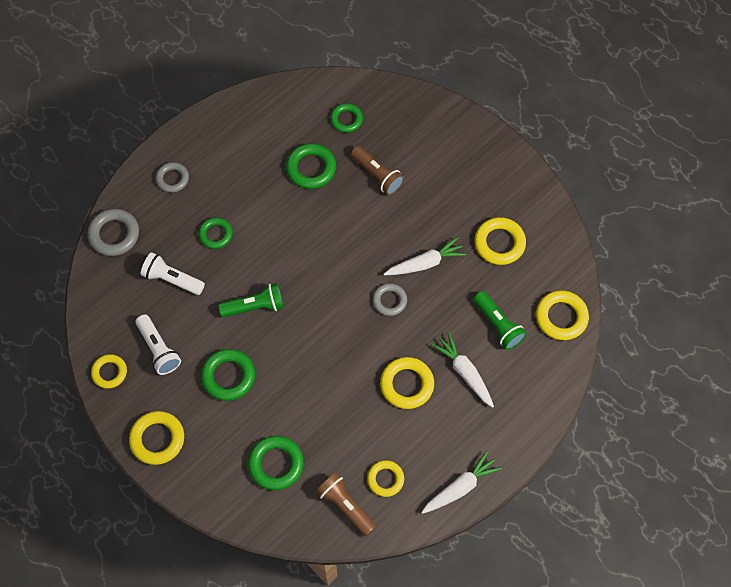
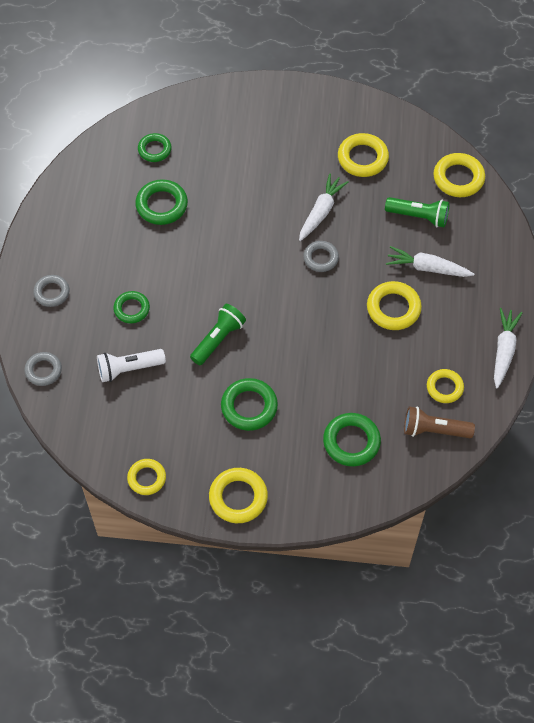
camera: 40 degrees left, 5 degrees down
(114, 234) = (43, 370): grey ring -> grey ring, size x0.66
(158, 349) = (171, 429): white flashlight -> none
(377, 175) = (220, 174): brown flashlight -> none

